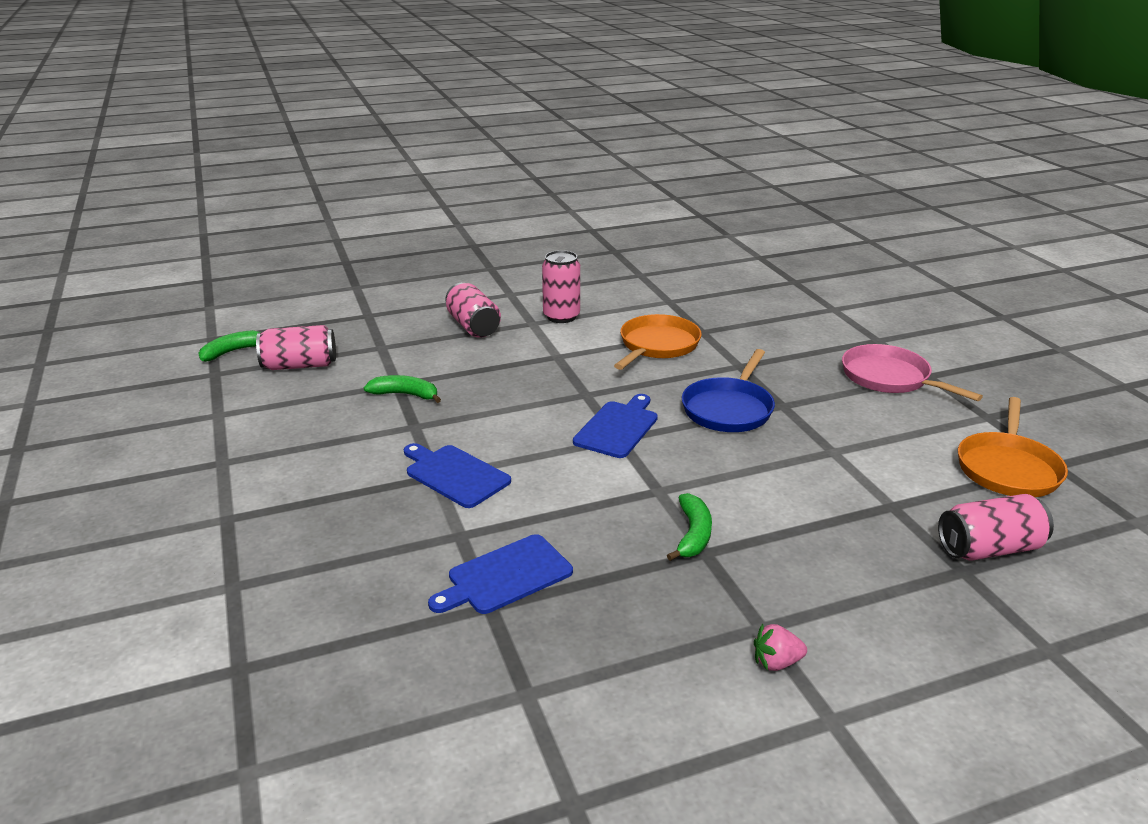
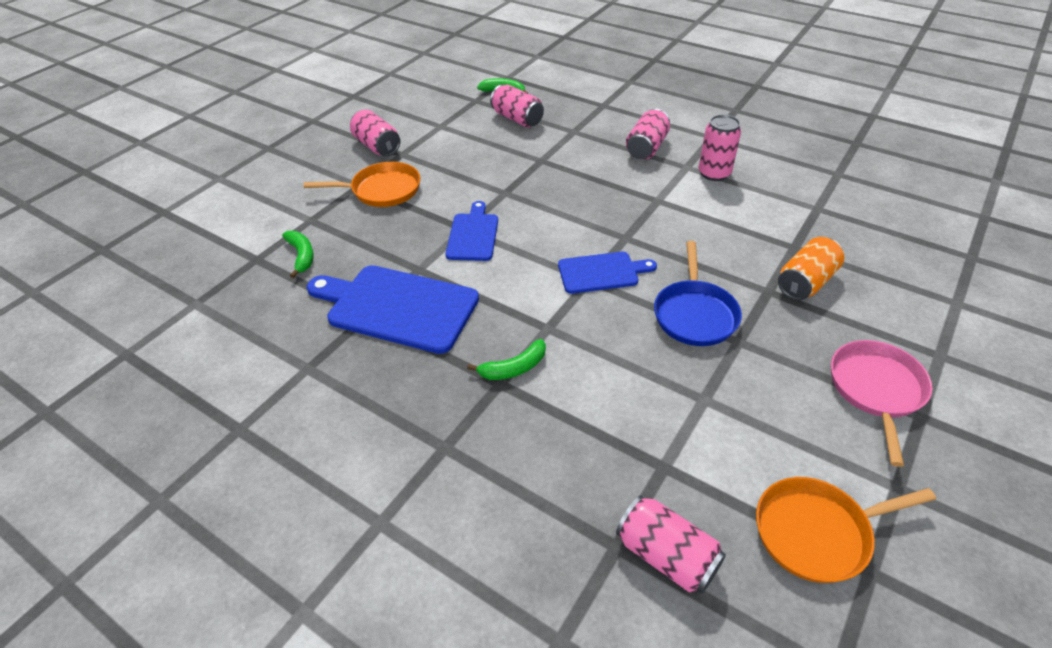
camera: 55 degrees right, 15 degrees up
(171, 473) = (377, 146): none -> pink can
(405, 395) = (533, 170): green banana -> green banana (302, 256)
(505, 576) = (397, 307): blue cutting board -> blue cutting board, size x1.73
(657, 345) = (738, 236): orange pan -> orange pan (382, 190)
(729, 409) = (694, 314): blue pan -> blue pan turned 75 degrees counterclockwise
(748, 347) = (806, 282): none -> orange can
(776, 662) = (415, 470): pink strawberry -> none

